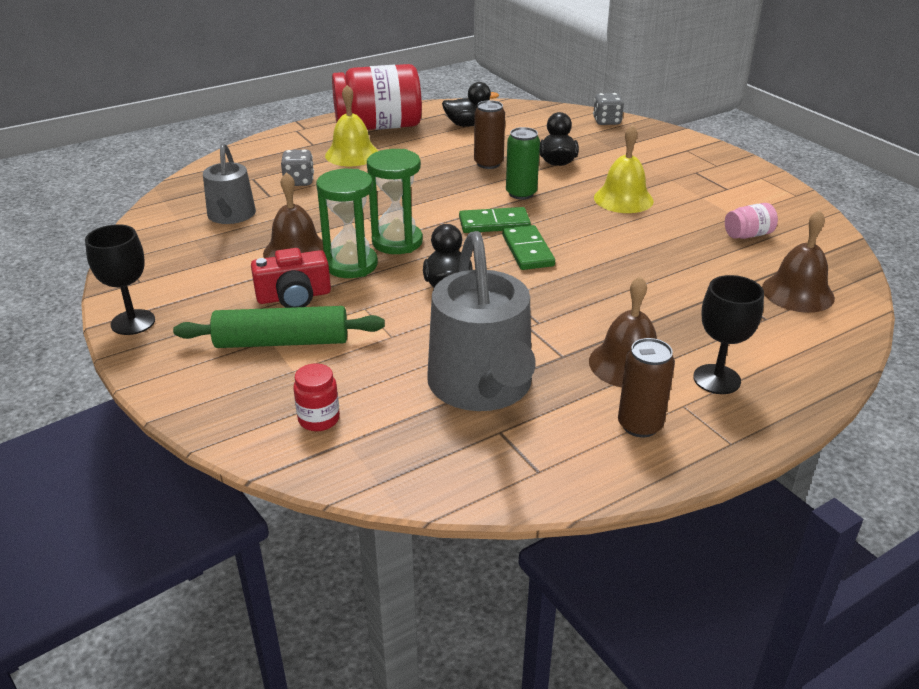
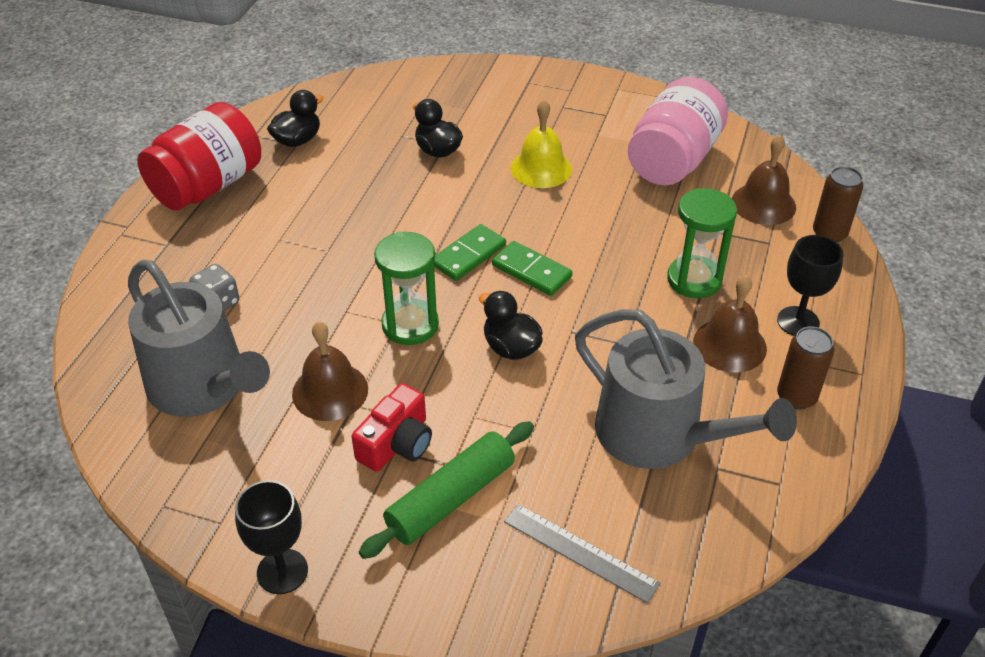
camera: 40 degrees left, 10 degrees up
(230, 215) = (203, 386): grey watering can -> grey watering can, size x1.68
(319, 419) = (580, 552): red jar -> grey ruler
(351, 265) = (402, 376): green hourglass -> green hourglass (694, 280)
(352, 154) = (227, 238): yellow bell -> none
(488, 163) = (378, 183): brown can -> brown can (829, 233)
(521, 193) = (450, 206): green can -> none
(607, 121) = (423, 76): grey dice -> none
(748, 235) = (673, 160): pink jar -> pink jar, size x2.37

